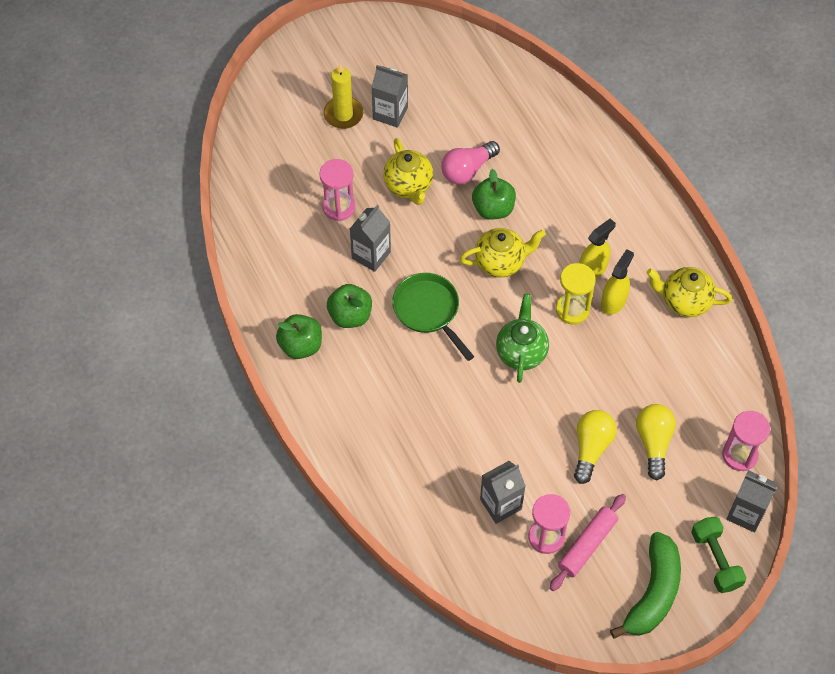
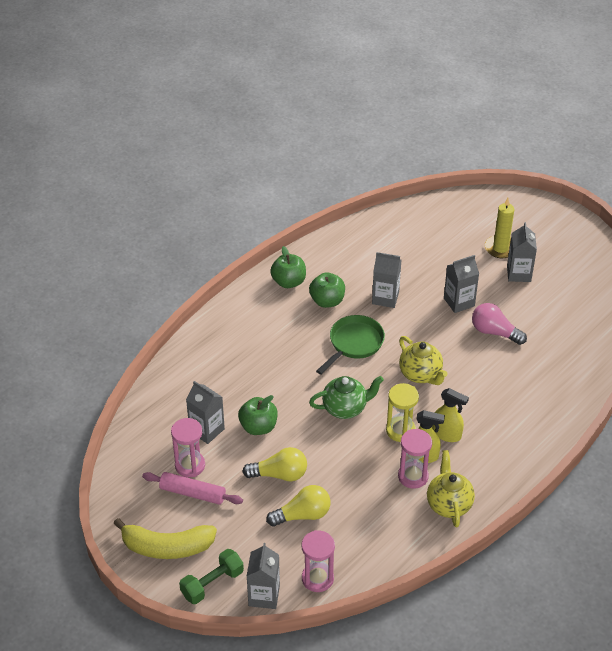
camera: 70 degrees right, 15 degrees down
(339, 207) = (417, 269): pink hourglass -> pink hourglass (413, 476)
(408, 186) = (459, 302): yellow teapot -> grey carton
(493, 209) = (467, 357): green apple -> green apple (258, 427)
(653, 593) = (167, 547): green banana -> yellow banana

